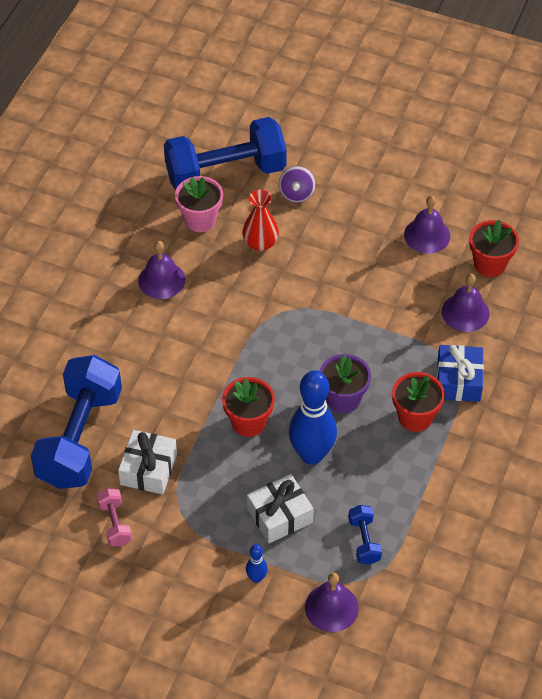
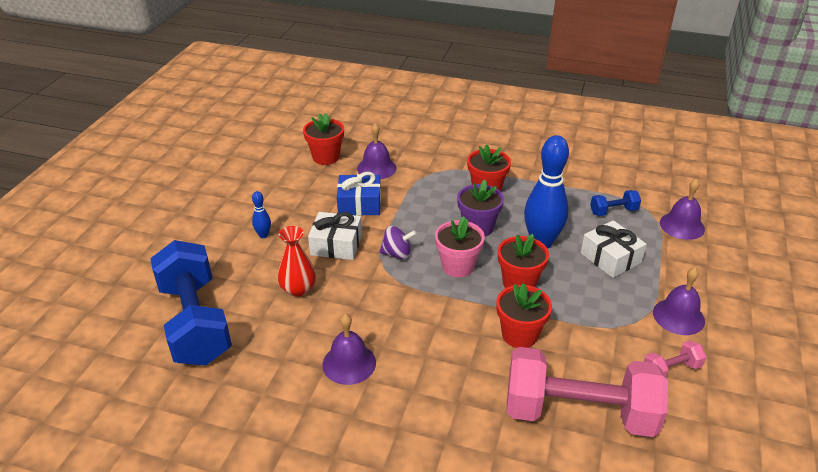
camera: 95 degrees left, 15 degrees down
(80, 438) = (579, 413): blue dumbbell -> pink dumbbell
(148, 469) = (597, 350): white gift -> white gift (336, 245)
(176, 410) = (519, 335): none -> red flower pot
(200, 220) = (262, 338): pink flower pot -> pink flower pot (458, 266)
(256, 578) = (678, 268): blue bowling pin -> blue bowling pin (263, 235)
(297, 193) = (233, 267): purple spinning top -> purple spinning top (397, 254)
(427, 235) = (293, 188): purple bell -> purple bell (678, 316)
(458, 381) = (445, 170): blue gift -> blue gift (359, 204)

